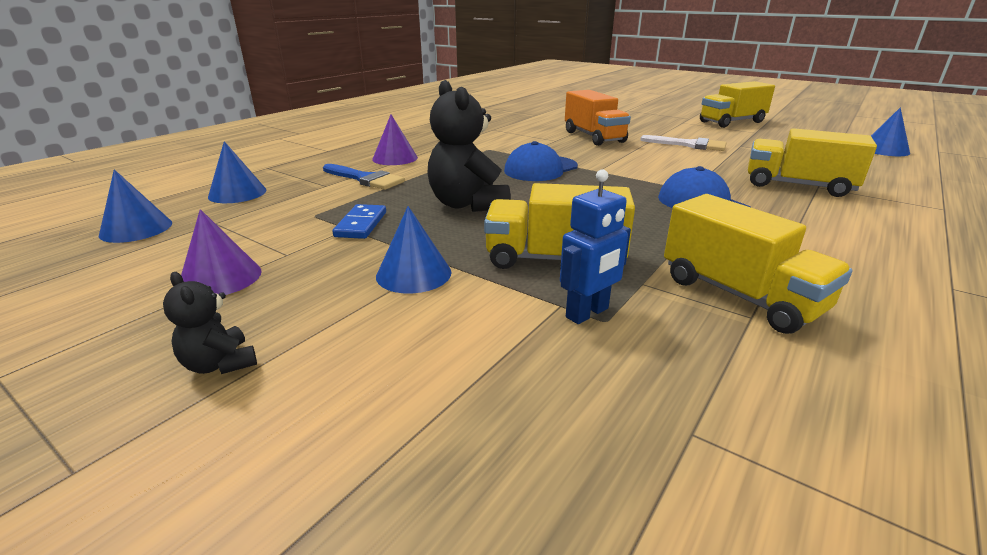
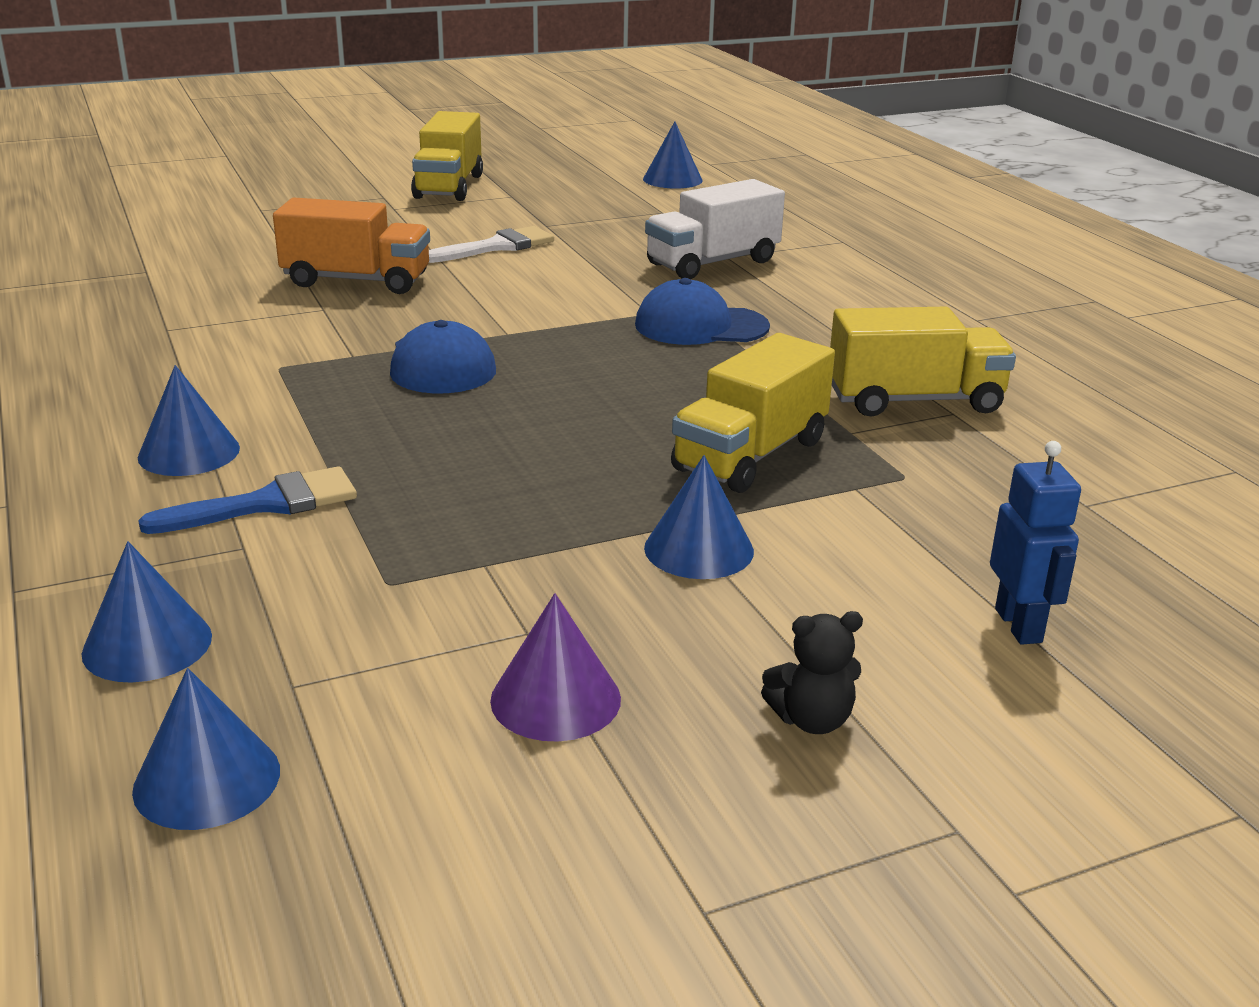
camera: 60 degrees left, 0 degrees up
(361, 224) = (484, 550): blue domino -> none
(395, 158) = (189, 452): purple cone -> blue cone
(467, 204) = (512, 454): black teddy bear -> none
(587, 313) = (884, 480): blue robot -> blue robot (1019, 625)
(798, 186) = (712, 263): yellow truck -> white truck

